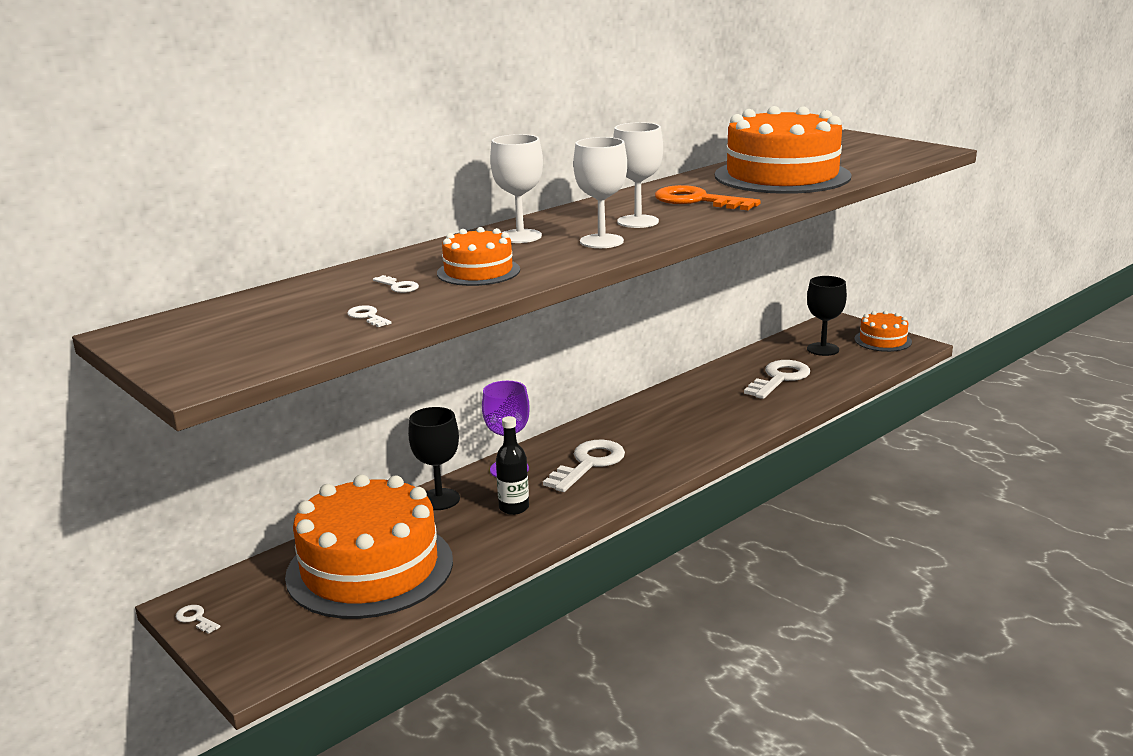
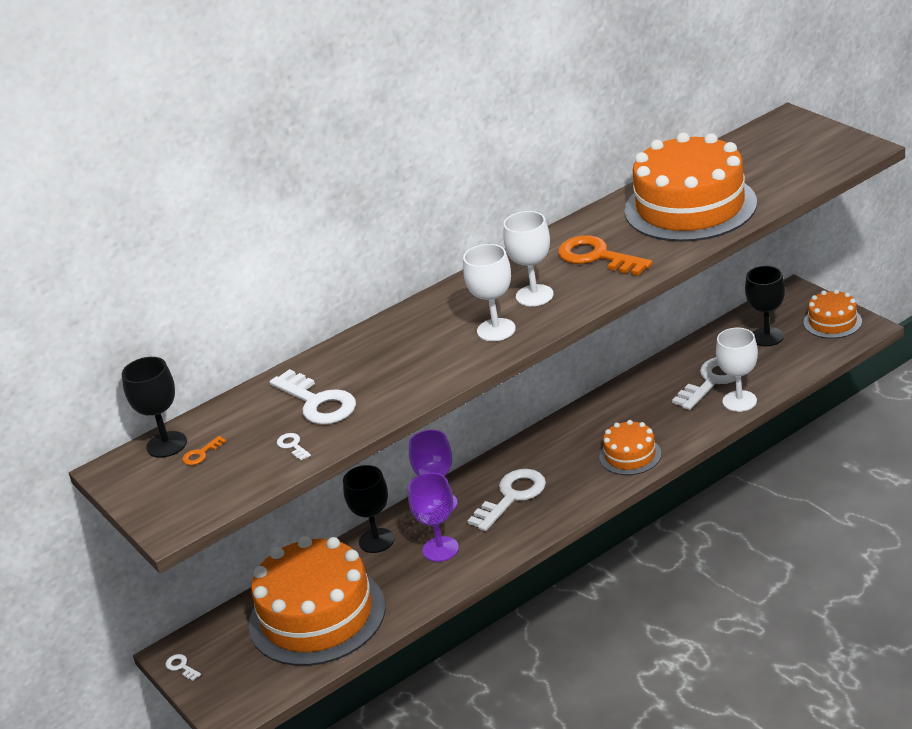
camera: 10 degrees right, 10 degrees up
(205, 315) = (166, 444): none -> black goblet
(249, 322) = (201, 454): none -> orange key
(398, 286) = (318, 403): white key -> white key, size x2.33
(478, 271) = (385, 379): orange cake -> orange cake (630, 455)
(514, 508) = (440, 549): black bottle -> purple goblet
(520, 236) = (426, 322): white goblet -> white goblet (739, 401)

